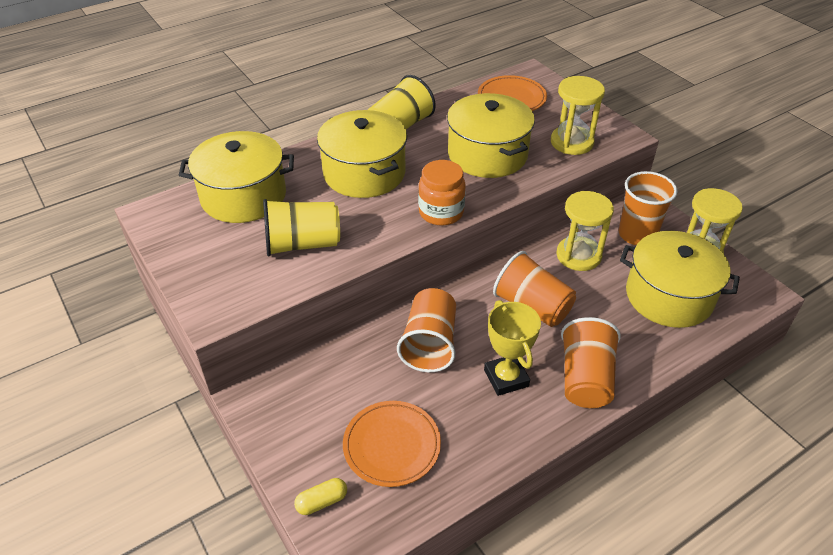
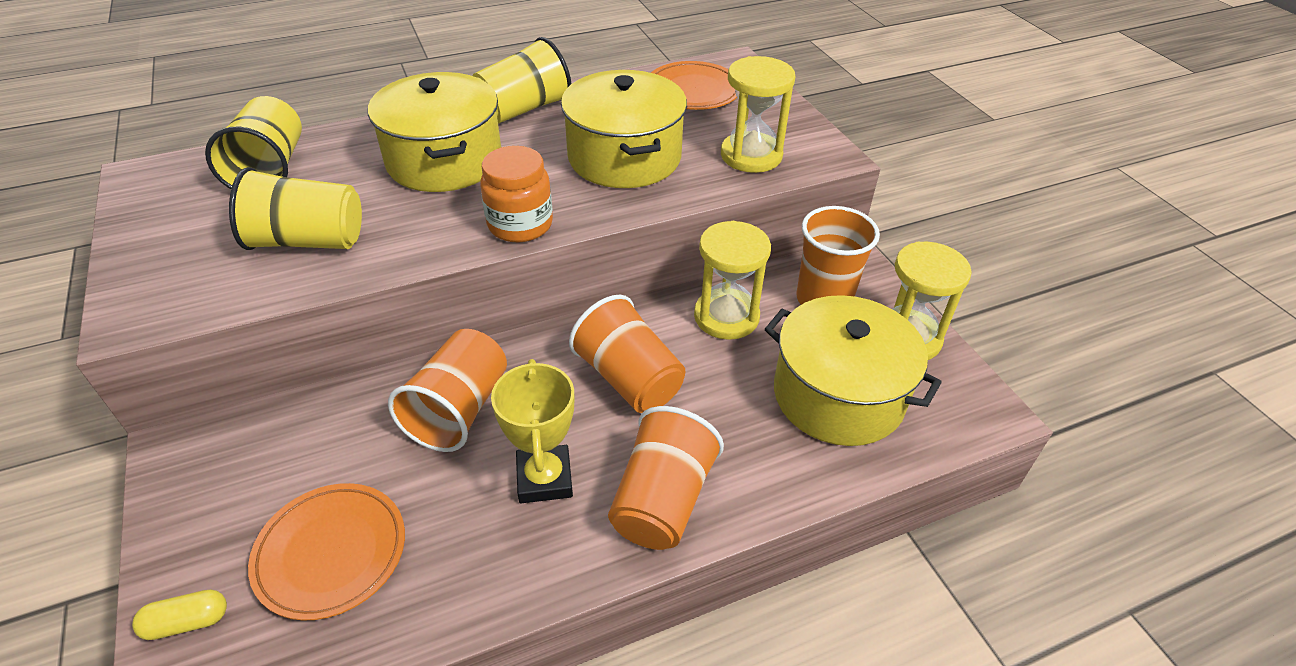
camera: 10 degrees right, 0 degrees up
(243, 196) = (270, 170): yellow pot -> yellow cup

